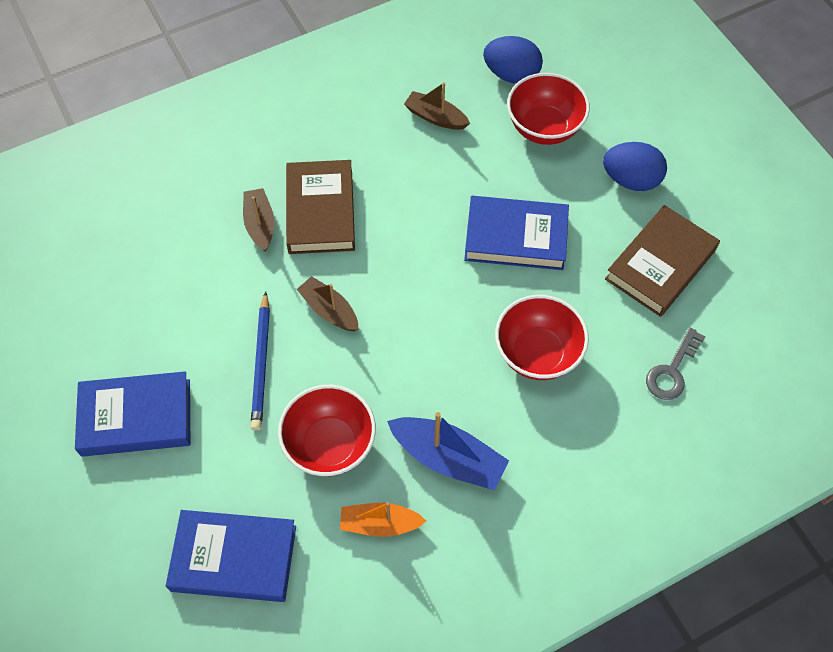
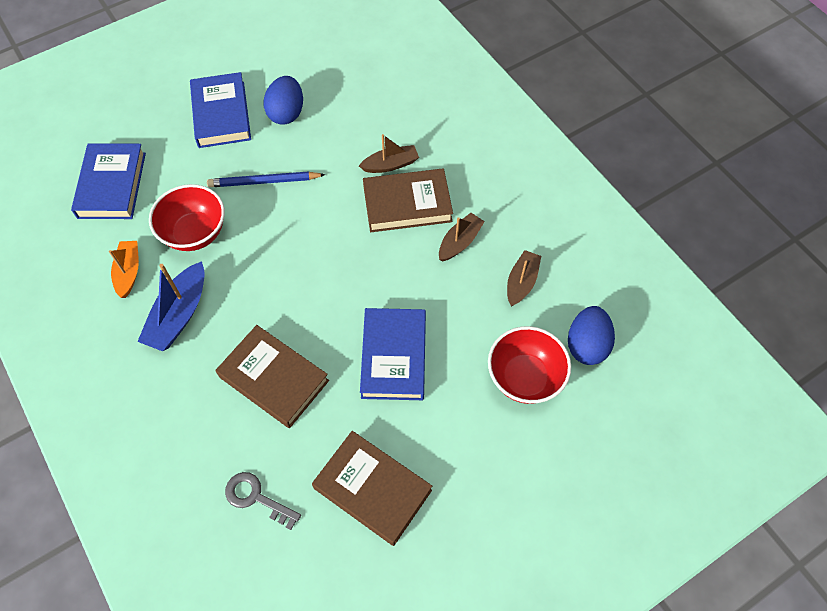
camera: 85 degrees right, 0 degrees up
(329, 310) = (312, 220): brown boat -> brown boat (459, 242)
(537, 353) = (274, 379): red bowl -> brown book
(631, 180) = (472, 461): blue egg -> blue egg (286, 113)

